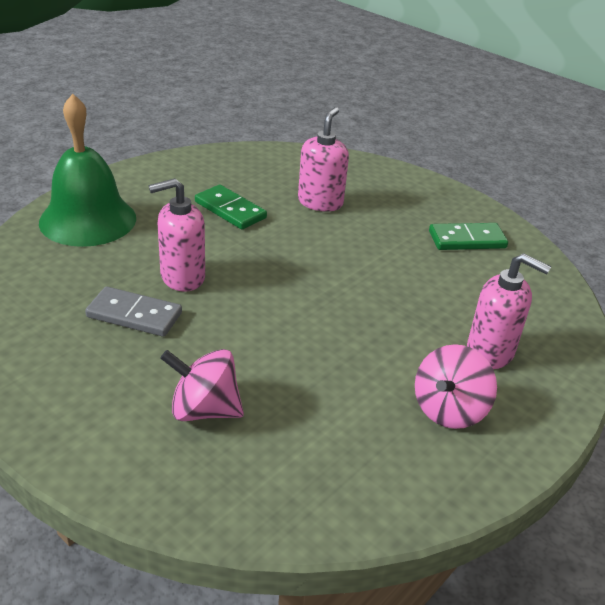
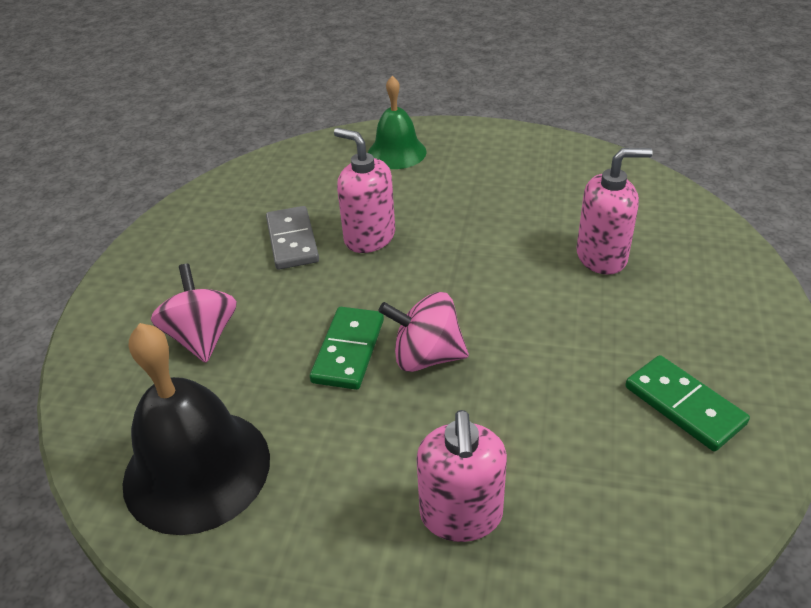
camera: 65 degrees right, 5 degrees up
(88, 220) = (397, 152): green bell -> green bell, size x0.62
(230, 210) = (507, 211): green domino -> green domino (348, 350)
(359, 462) = (197, 469): none -> black bell
(449, 410) = (324, 513): pink spinning top -> pink spinning top (426, 356)

